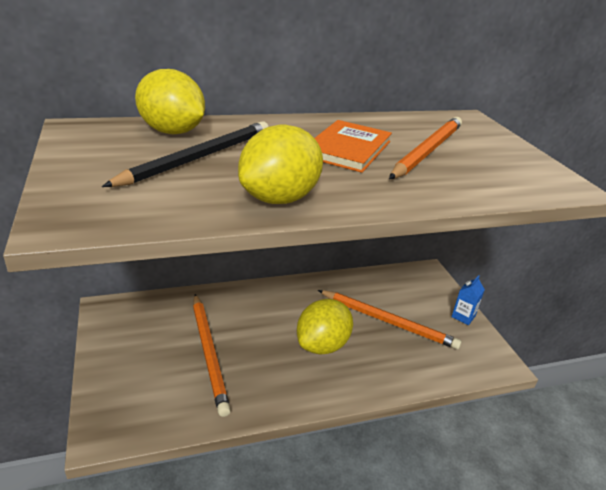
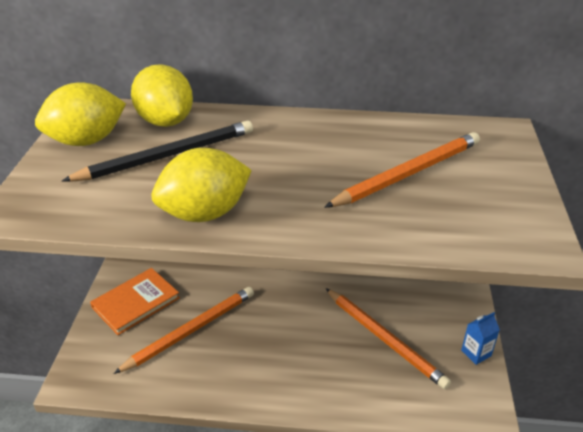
camera: 25 degrees right, 5 degrees up
(209, 353) = (190, 330): orange pencil -> orange pencil turned 135 degrees counterclockwise
(322, 345) = (301, 348): yellow lemon -> yellow lemon (86, 141)
(348, 149) = (320, 161): orange book -> orange book (136, 302)

